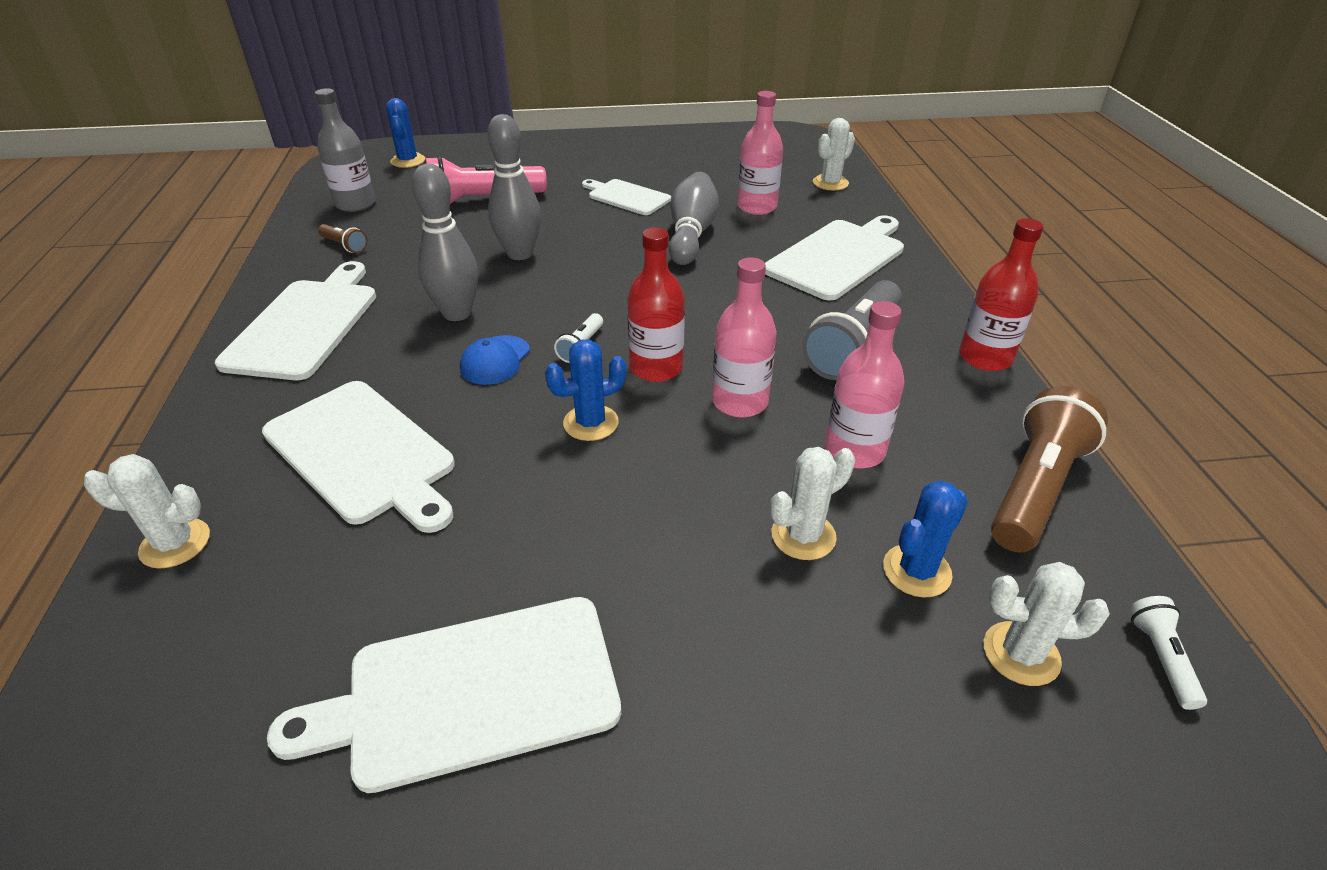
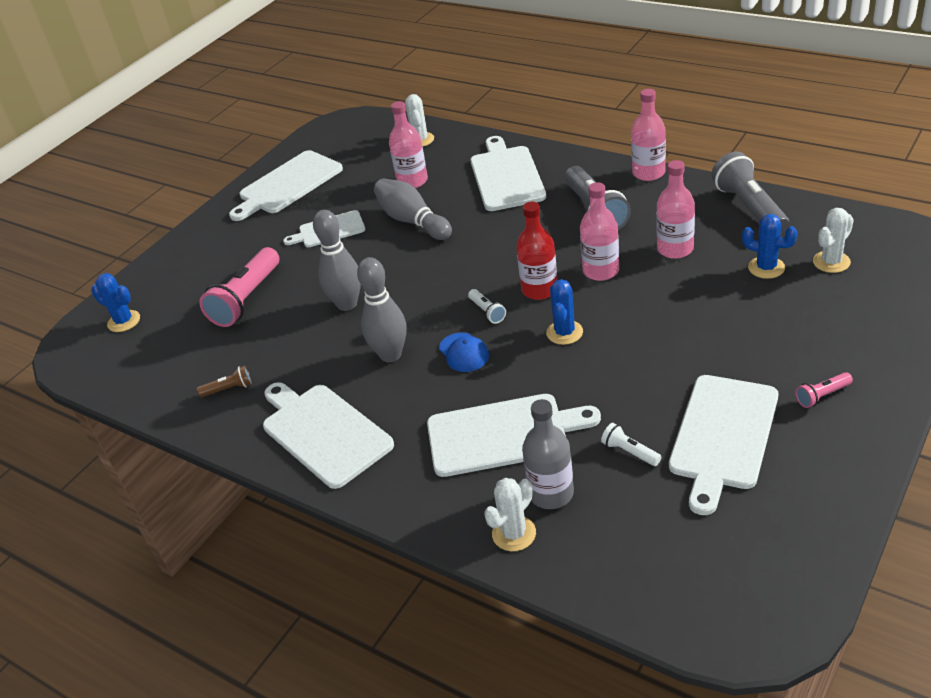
camera: 45 degrees left, 0 degrees up
(355, 204) = (165, 368): grey bottle -> grey bottle (551, 493)
(654, 799) = (822, 396): none -> pink flashlight
(673, 150) = (288, 185): none -> white cutting board
(803, 536) = (716, 292): white cactus -> none
(916, 571) = (766, 268): blue cactus -> blue cactus turned 60 degrees counterclockwise
(985, 358) = (648, 173): red bottle -> pink bottle
(1035, 488) = (749, 208): brown flashlight -> grey flashlight
(1161, 658) = (861, 227): white flashlight -> white flashlight (629, 452)

